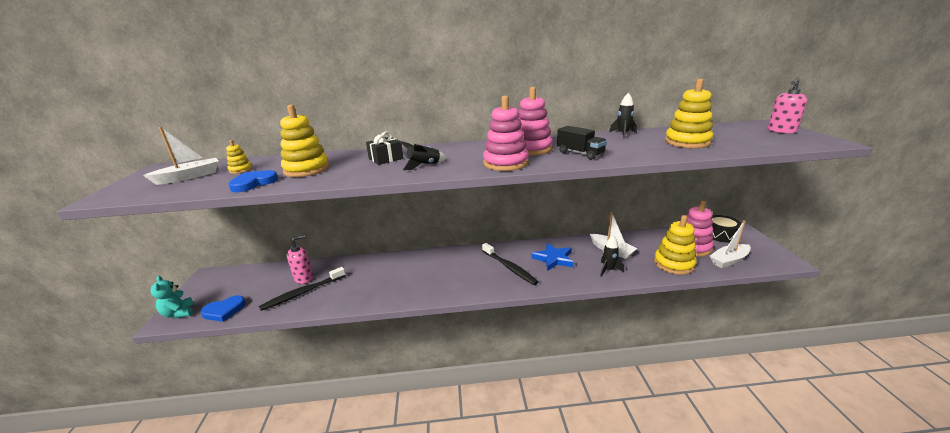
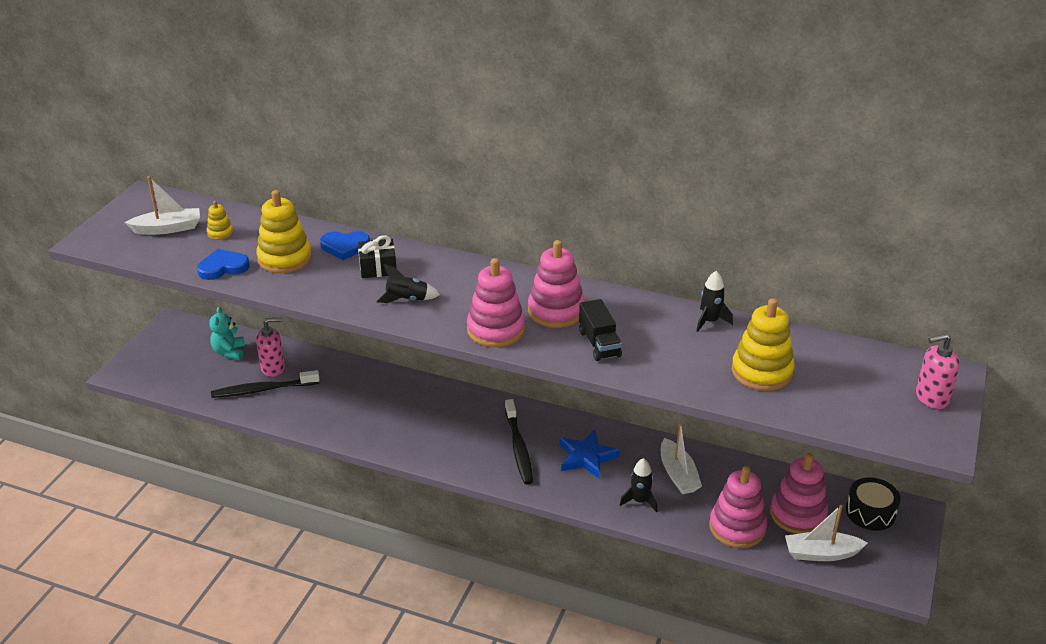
camera: 25 degrees right, 10 degrees up
(179, 313) = (133, 368): turquoise teddy bear -> turquoise teddy bear (229, 352)
(224, 310) = (176, 382): blue heart -> blue heart (345, 247)
(674, 264) = (737, 527): yellow stacking toy -> pink stacking toy

